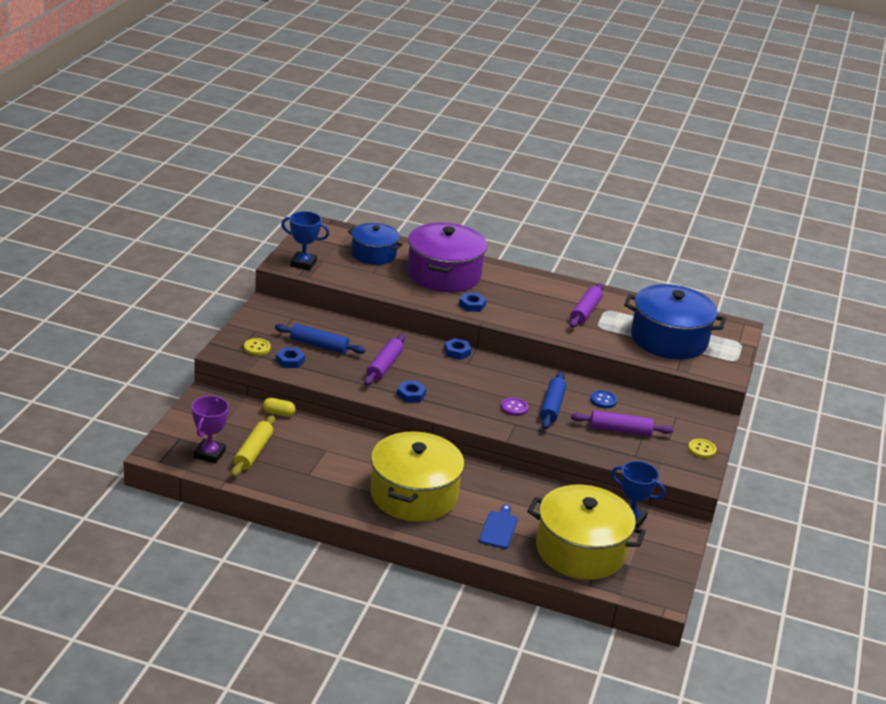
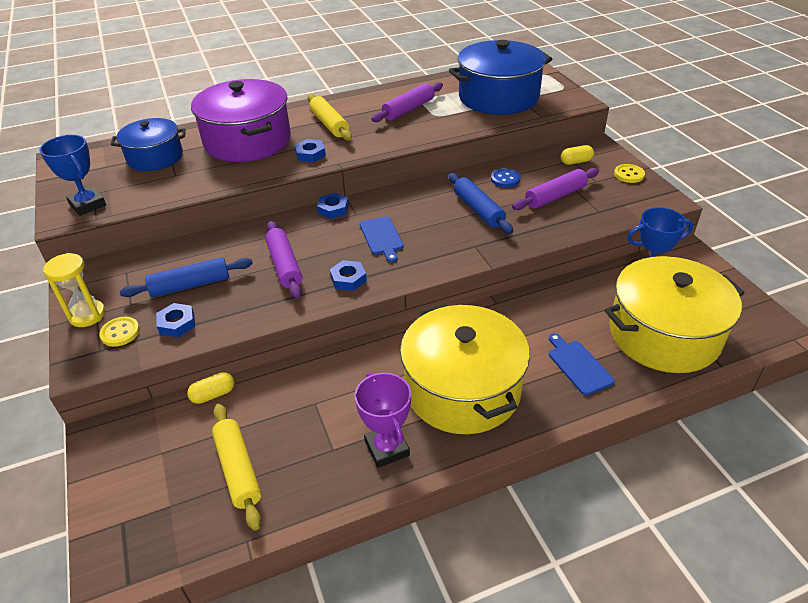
camera: 35 degrees left, 10 degrees up
(209, 454) = (186, 516): purple trophy -> purple trophy (387, 448)
(249, 329) = (87, 315): none -> yellow hourglass
(303, 263) = (88, 205): blue trophy -> blue trophy turned 75 degrees clockwise
(464, 385) = (382, 237): none -> blue cutting board
(514, 292) = (329, 124): none -> yellow rolling pin
(514, 408) = (452, 231): purple button -> none
(585, 311) = (408, 109): purple rolling pin -> purple rolling pin turned 60 degrees clockwise
(677, 420) = (576, 162): none -> yellow capsule

